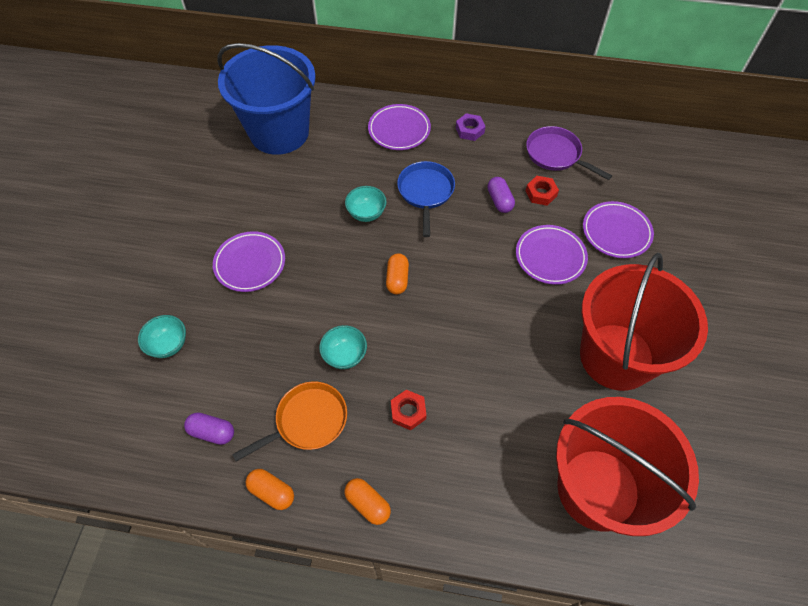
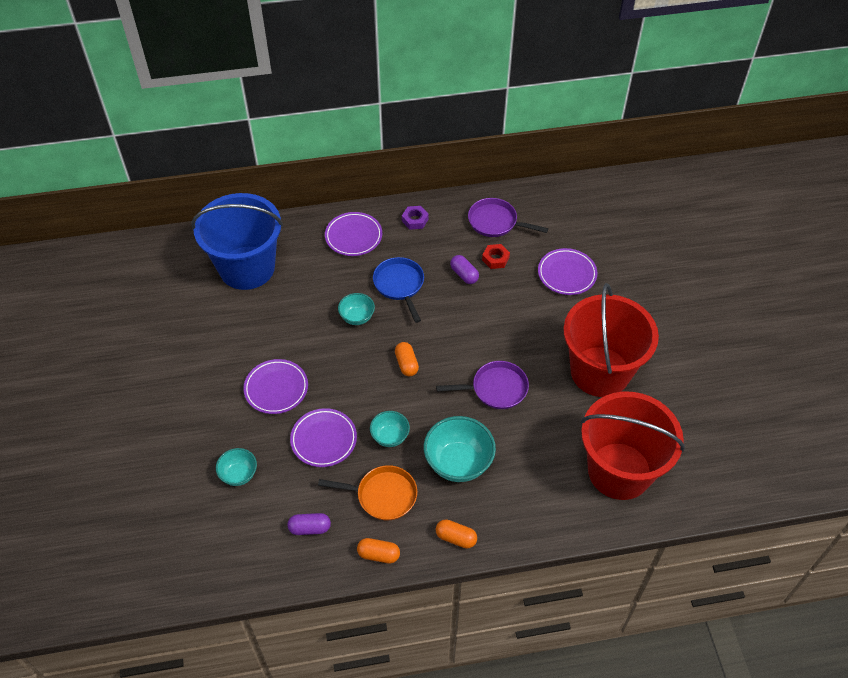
camera: 20 degrees left, 5 degrees down
(307, 421) = (382, 495): orange pan -> orange pan turned 60 degrees clockwise
(408, 411) = (458, 462): red nut -> turquoise bowl
(485, 338) = (495, 389): none -> purple pan
(550, 257) = (522, 309): purple plate -> purple plate (324, 439)

